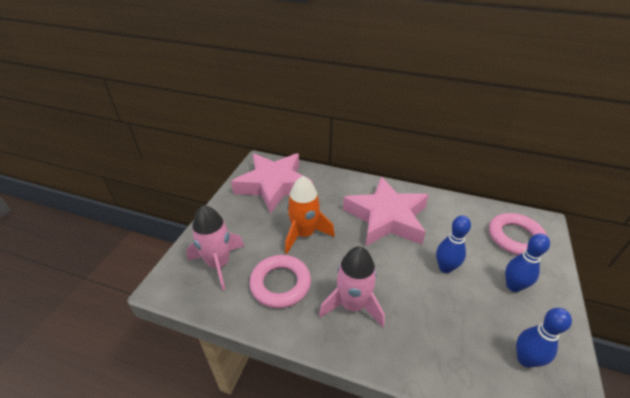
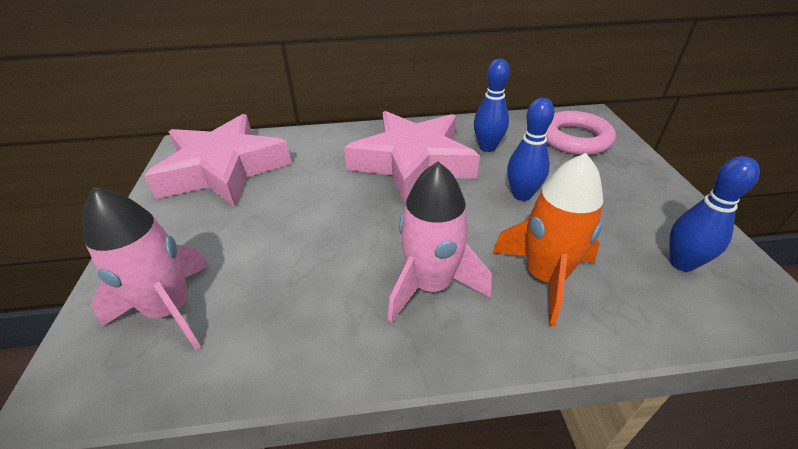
camera: 25 degrees left, 0 degrees up
(280, 284) = (300, 299): pink ring -> none
(304, 234) = (305, 217): orange rocket -> orange rocket (545, 277)
(513, 286) = (609, 188): blue bowling pin -> blue bowling pin (487, 147)

